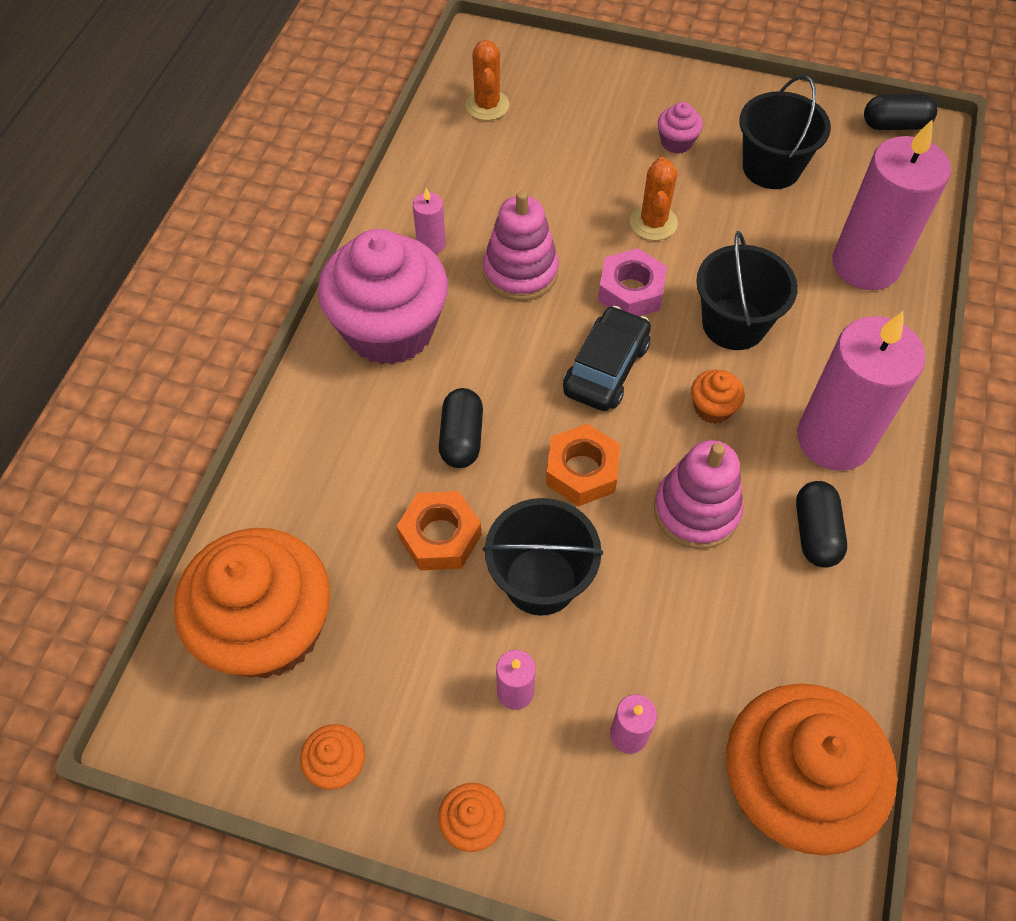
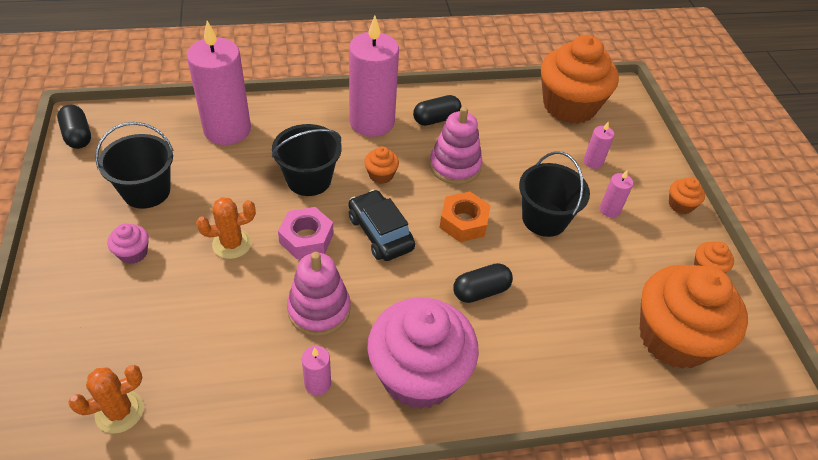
camera: 120 degrees left, 10 degrees down
(440, 536) = (554, 275): orange nut -> none
(606, 368) = (380, 233): black car -> black car turned 60 degrees clockwise

